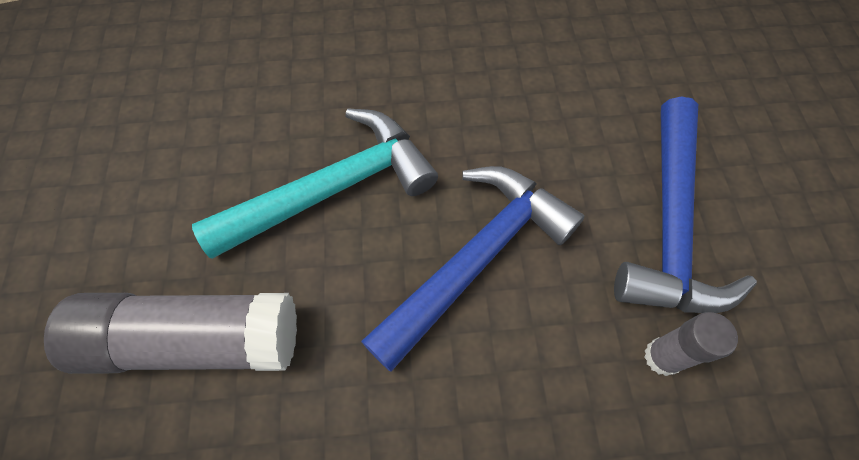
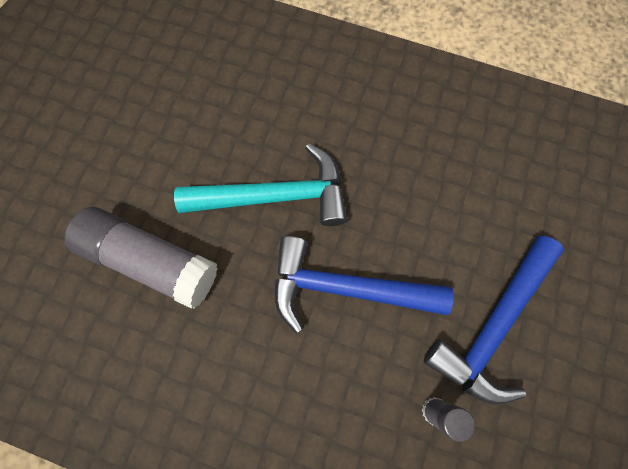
camera: 25 degrees right, 10 degrees up
(475, 259) = (346, 288): blue hammer -> blue hammer turned 150 degrees counterclockwise

